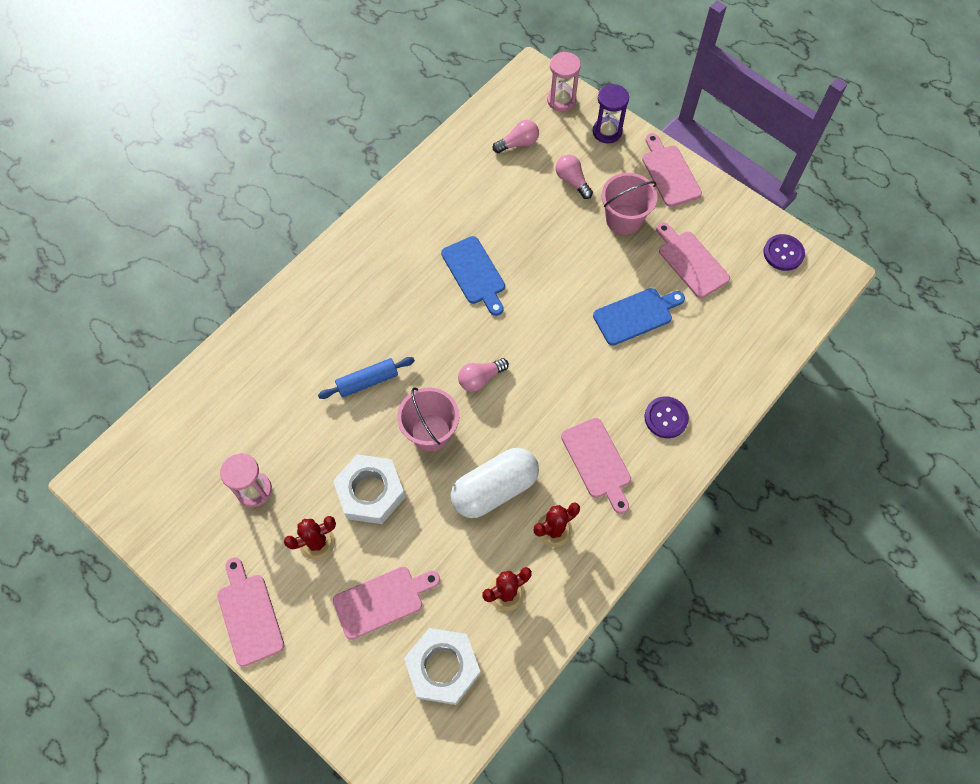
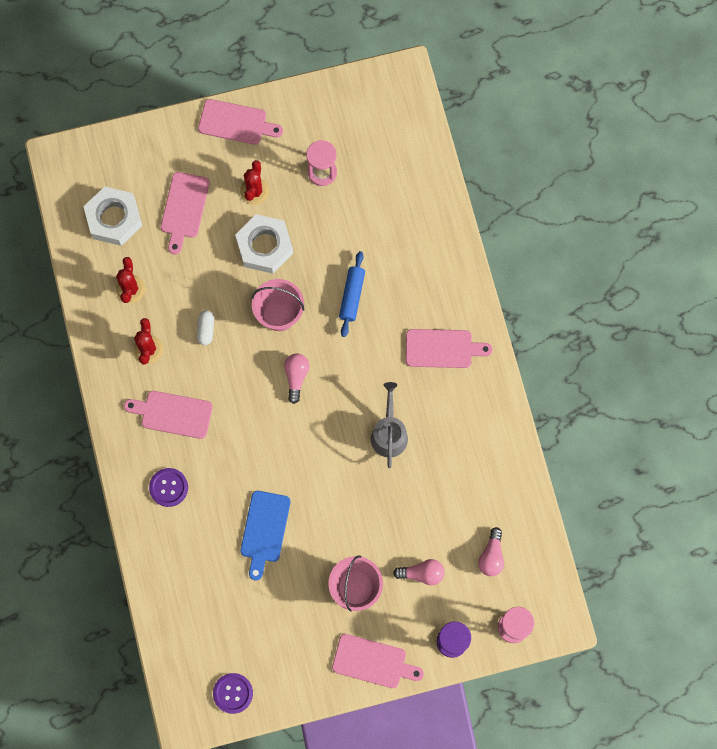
camera: 125 degrees right, 10 degrees up
(474, 273) = (389, 433): blue cutting board -> grey watering can
(494, 489) = (206, 330): white capsule -> white capsule, size x0.44
(691, 262) = (279, 611): pink cutting board -> pink cutting board (442, 348)

